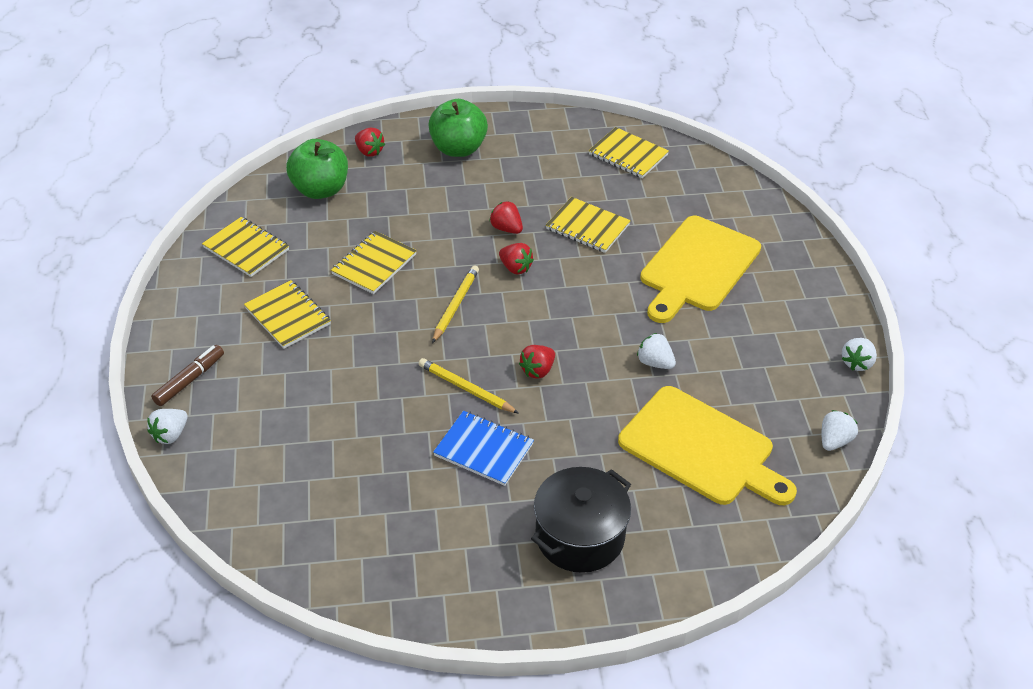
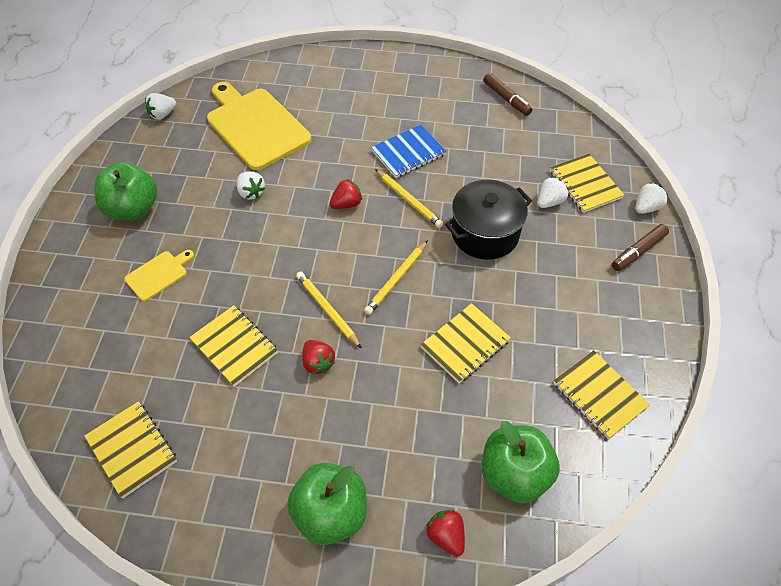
camera: 165 degrees left, 10 degrees up
(288, 316) = (553, 299): yellow notebook -> yellow notebook (585, 184)
(361, 568) = (506, 99): none -> brown marker
(484, 450) = (408, 153): blue notebook -> blue notebook turned 75 degrees counterclockwise
(515, 268) = (327, 310): red strawberry -> yellow pencil
(580, 536) = (363, 91): black pot -> black pot (485, 233)
(698, 267) = (158, 274): yellow cutting board -> yellow cutting board, size x0.47
(773, 320) = (133, 209): none -> green apple
(857, 363) = (98, 162): white strawberry -> white strawberry (549, 202)

